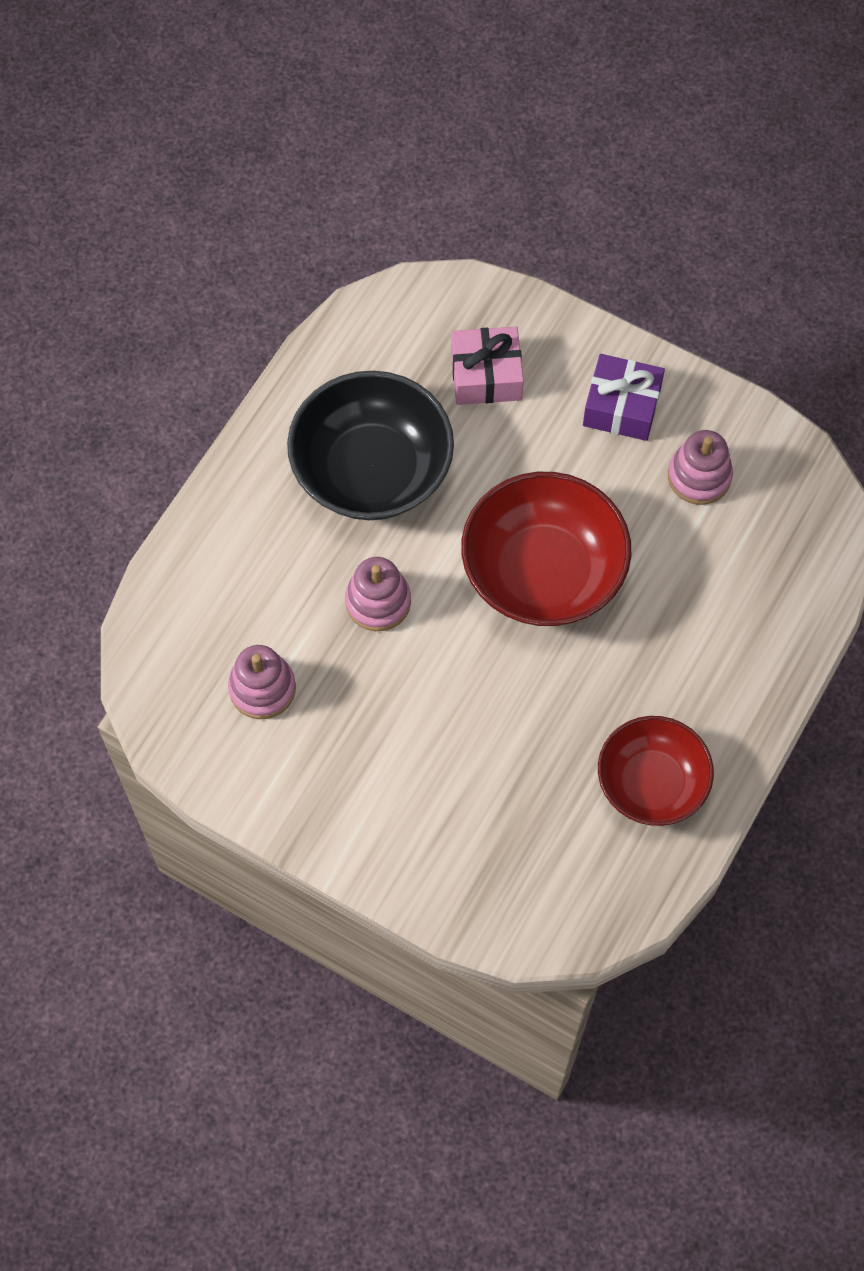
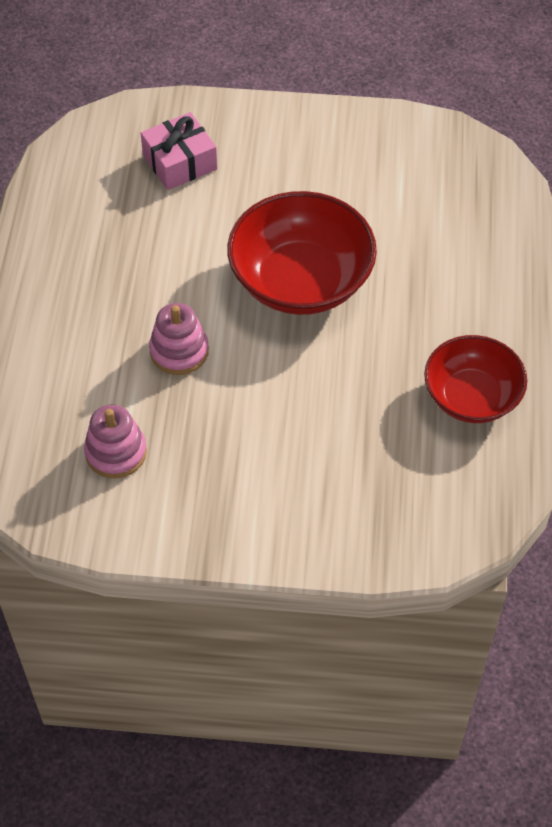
camera: 25 degrees left, 10 degrees down
(372, 470) = (123, 260): black bowl -> none
(621, 407) = (297, 146): purple gift -> none
(699, 476) = (383, 172): pink stacking toy -> none

